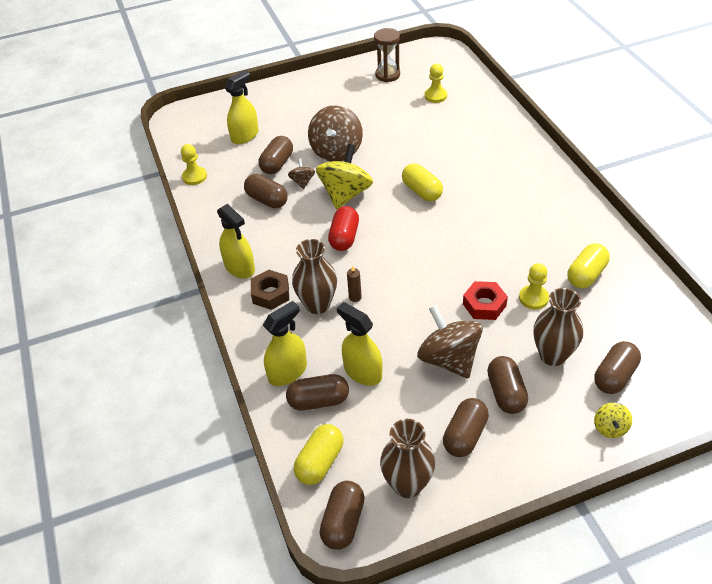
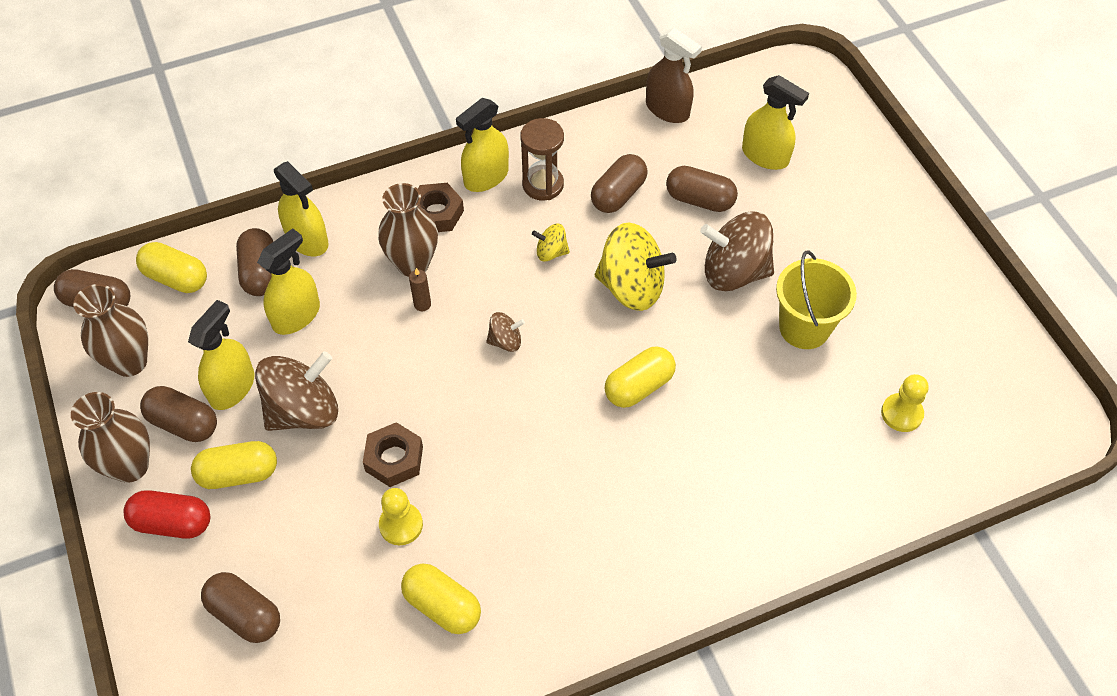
camera: 85 degrees right, 10 degrees up
(194, 177) = (667, 109): yellow pawn -> brown spray bottle
(302, 182) = (659, 233): brown spinning top -> brown spinning top (505, 341)
(344, 237) = (538, 288): red capsule -> red capsule (172, 522)
(379, 126) = (804, 328): none -> yellow bucket
(387, 75) = (957, 339): brown hourglass -> brown hourglass (543, 185)
(430, 407) = (232, 387): none -> yellow spray bottle
(484, 305) = (394, 459): red nut -> brown nut
(506, 393) = (238, 474): brown capsule -> yellow capsule
(552, 355) = (292, 538): brown vase -> brown vase (130, 466)
(610, 428) = (163, 594): yellow spinning top -> yellow spinning top (551, 252)

